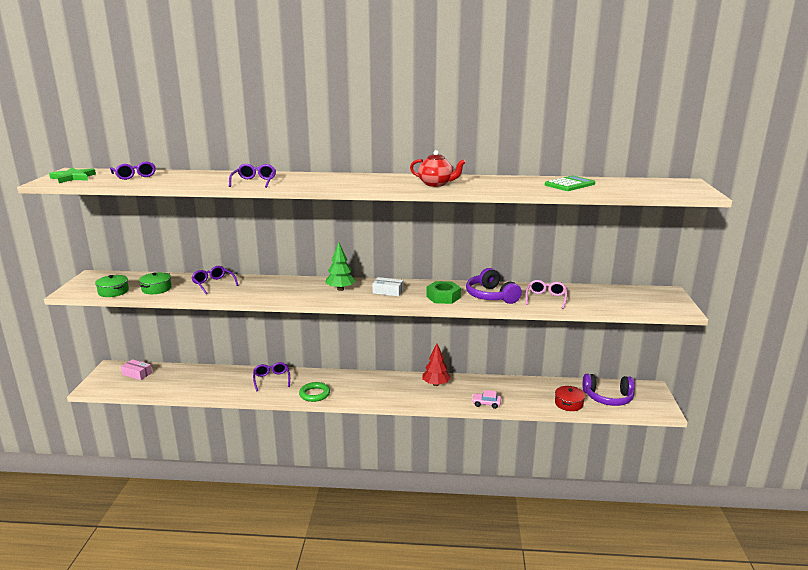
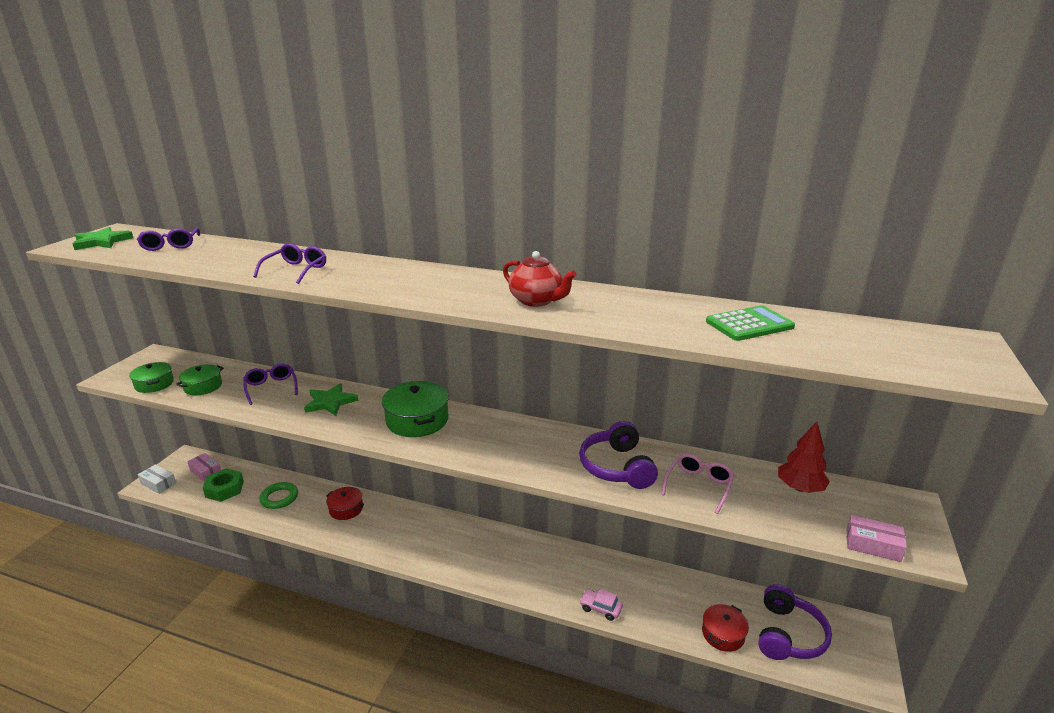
camera: 15 degrees right, 5 degrees up
(267, 287) = (330, 402): none -> green star
(271, 379) = (346, 509): purple glasses -> red pot
(314, 394) = (384, 544): green ring -> green ring (279, 498)
(340, 289) = (417, 420): green tree -> green pot
(388, 291) = (476, 434): white box -> white box (158, 483)
(436, 384) = (545, 557): red tree -> red tree (800, 488)
(443, 297) = (546, 458): green nut -> green nut (225, 489)
(608, 398) = (788, 635): purple headphones -> purple headphones turned 90 degrees counterclockwise
(654, 310) = (872, 545): none -> pink box

